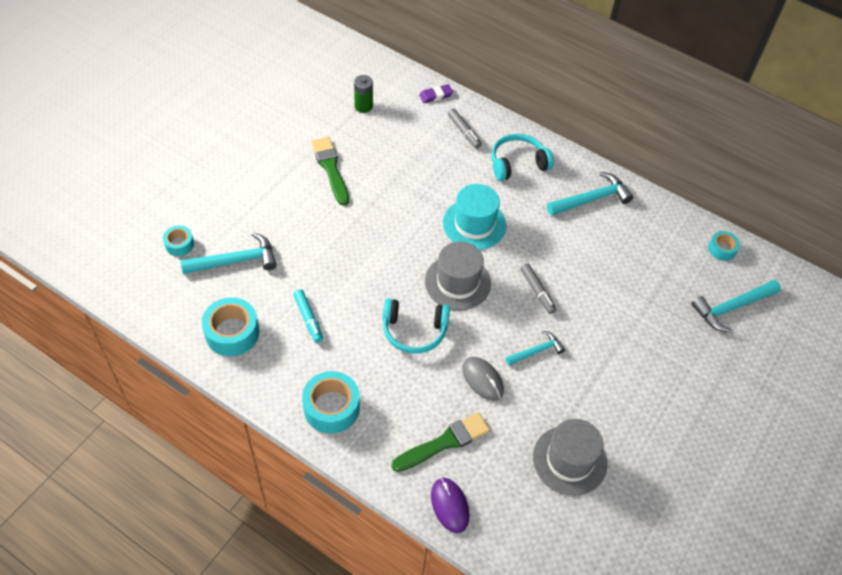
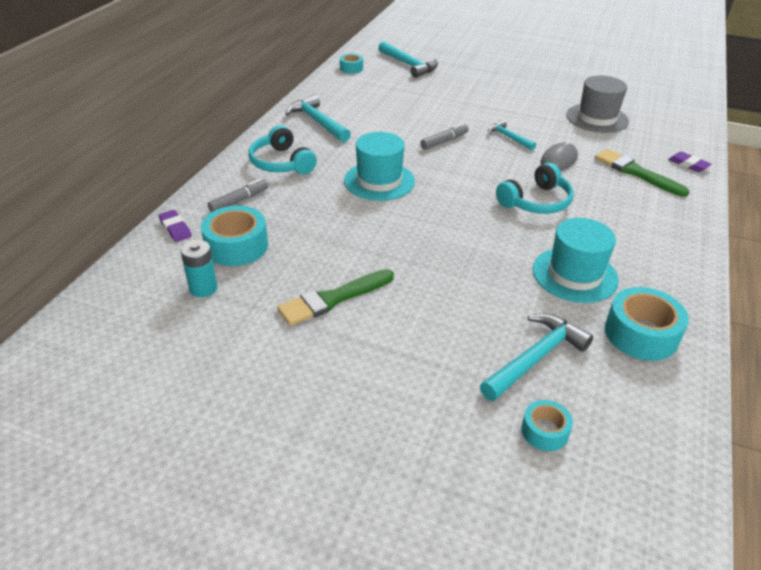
camera: 100 degrees left, 15 degrees down
(235, 261) = (535, 358): turquoise hammer -> turquoise hammer turned 75 degrees clockwise
(308, 319) = (574, 274): turquoise marker -> turquoise hat
(331, 407) = (663, 239): turquoise tape -> turquoise tape (236, 246)
(363, 106) = (203, 288): green battery -> turquoise battery
(414, 331) = (536, 201): turquoise headphones -> turquoise headphones turned 60 degrees clockwise
(449, 505) = (688, 164): purple mouse -> purple eraser
(457, 282) = (460, 183): grey hat -> none

